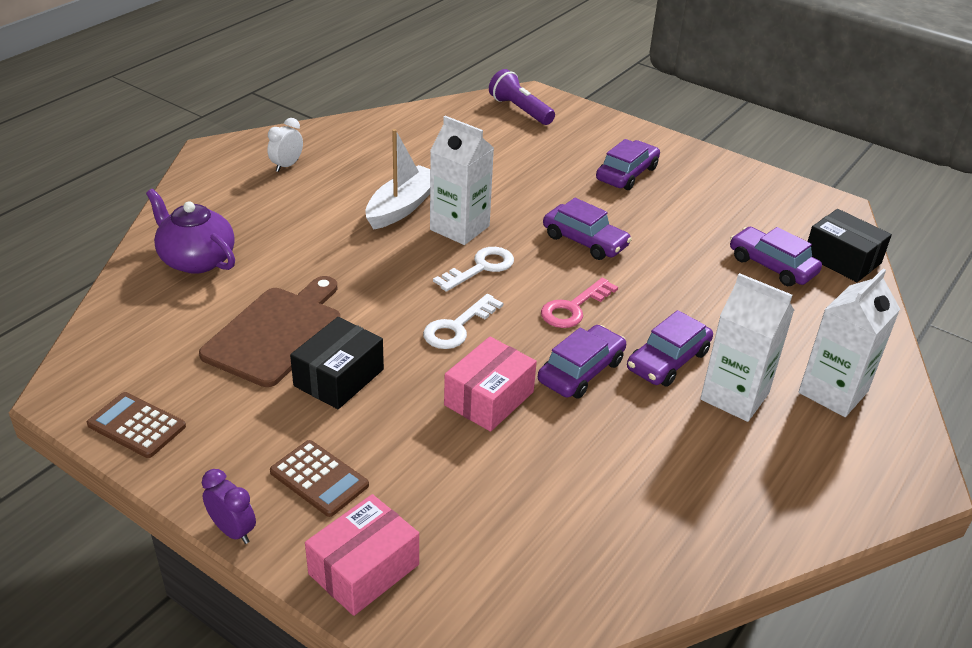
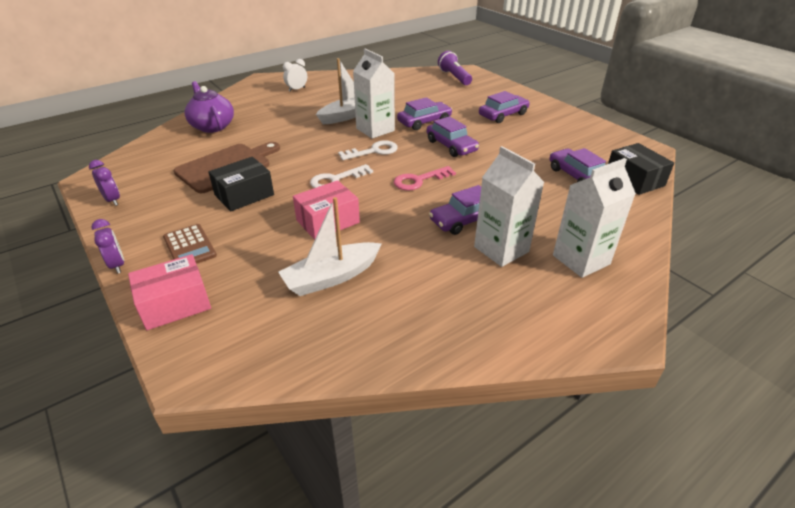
camera: 20 degrees right, 0 degrees up
(136, 426) = (112, 200): brown calculator -> purple clock
(548, 482) = (331, 277): none -> white boat
(581, 371) = (400, 216): purple car -> purple car (424, 122)

